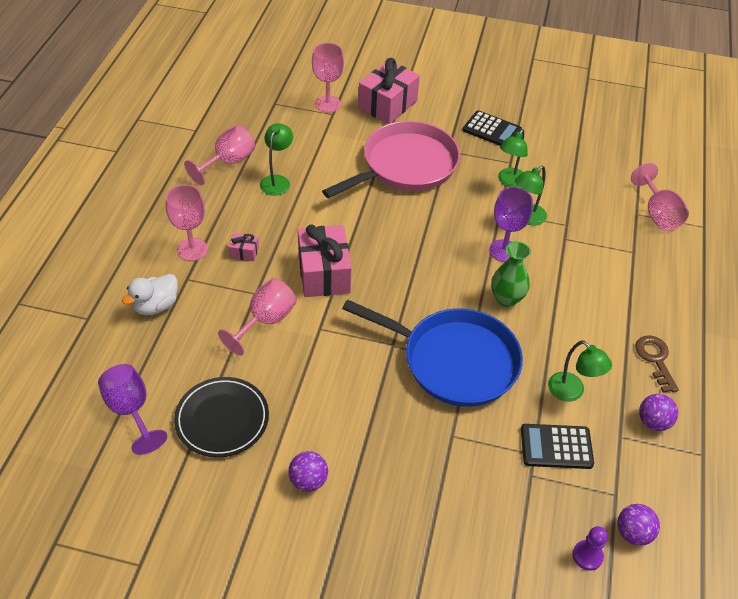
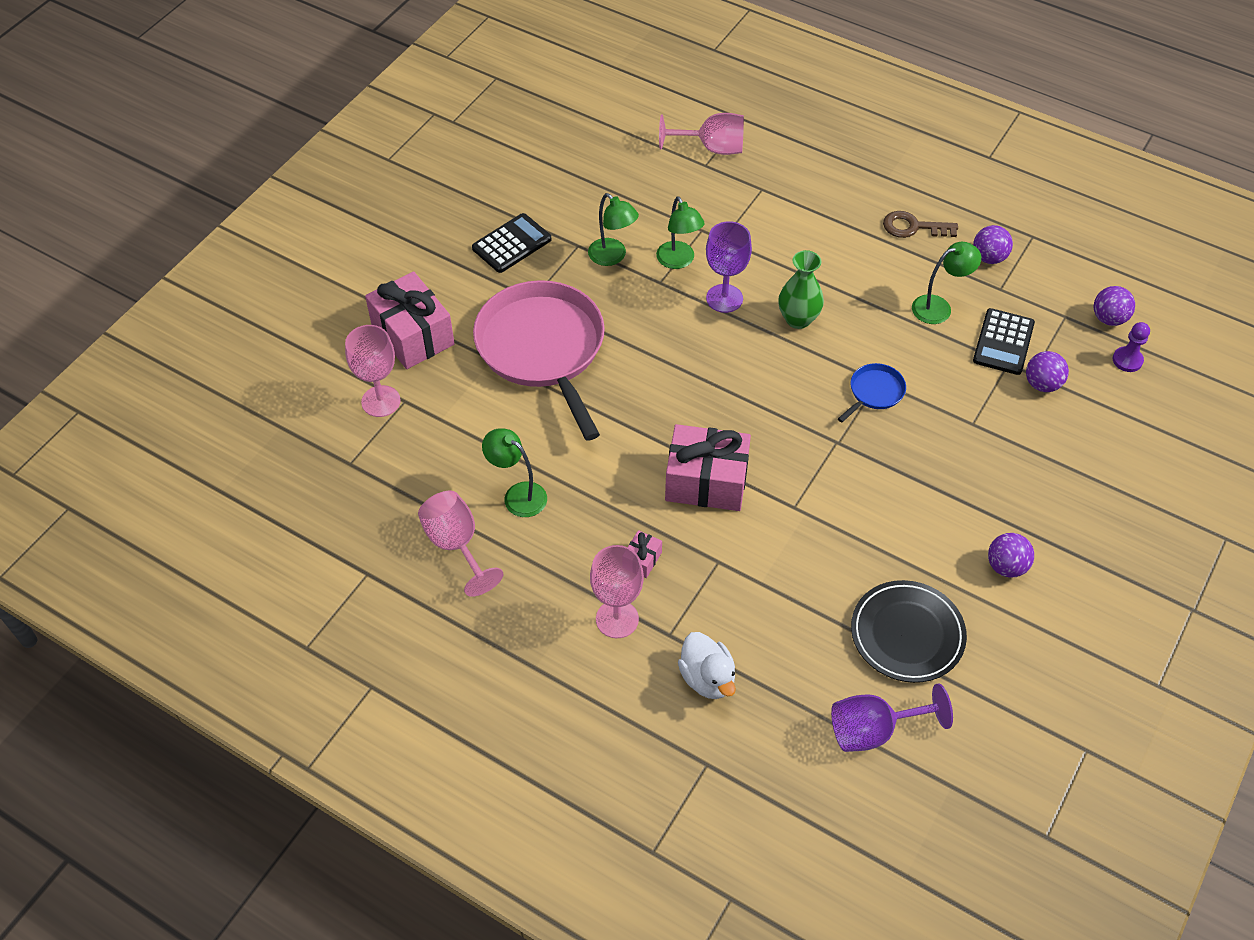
camera: 70 degrees left, 5 degrees up
(265, 321) = (767, 560): pink goblet -> none
(454, 361) = (874, 392): blue pan -> blue pan, size x0.42
(521, 484) = (1042, 384): none -> purple ball

